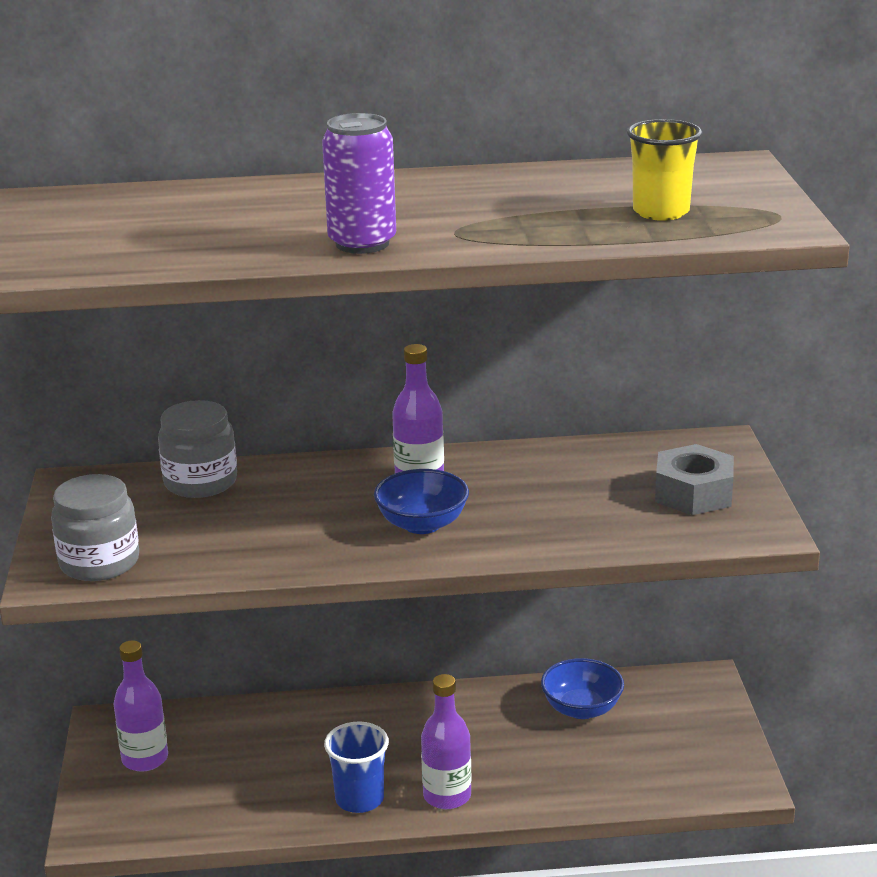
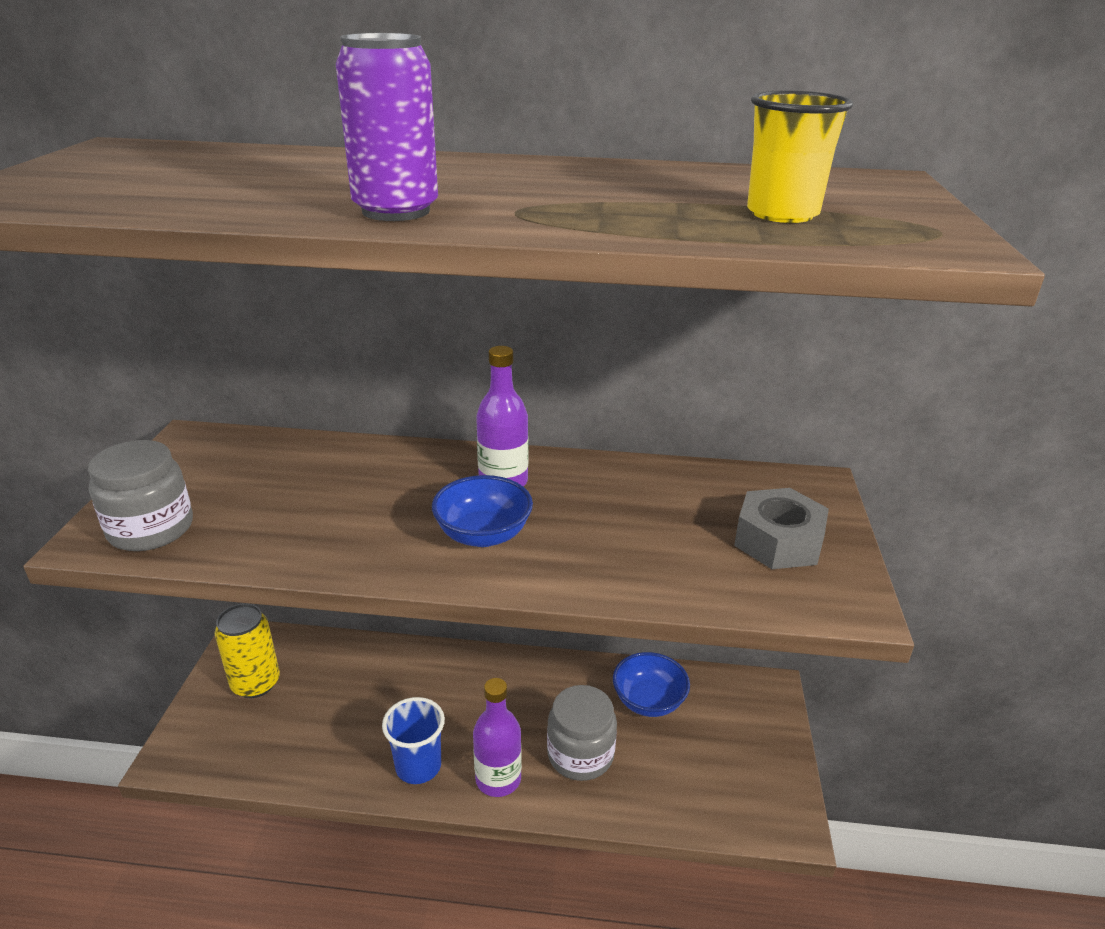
camera: 10 degrees right, 5 degrees up
(145, 759) = (256, 683): purple bottle -> yellow can
(200, 482) = (301, 454): grey jar -> grey jar (580, 754)

